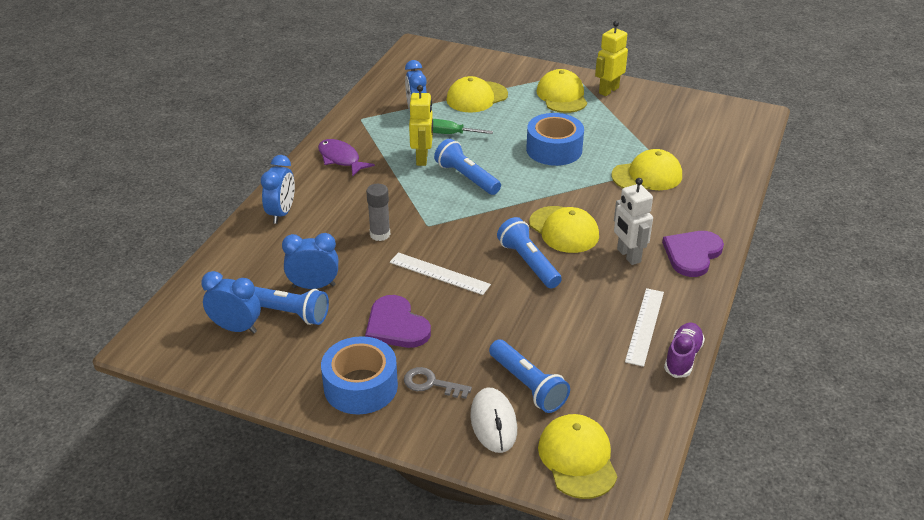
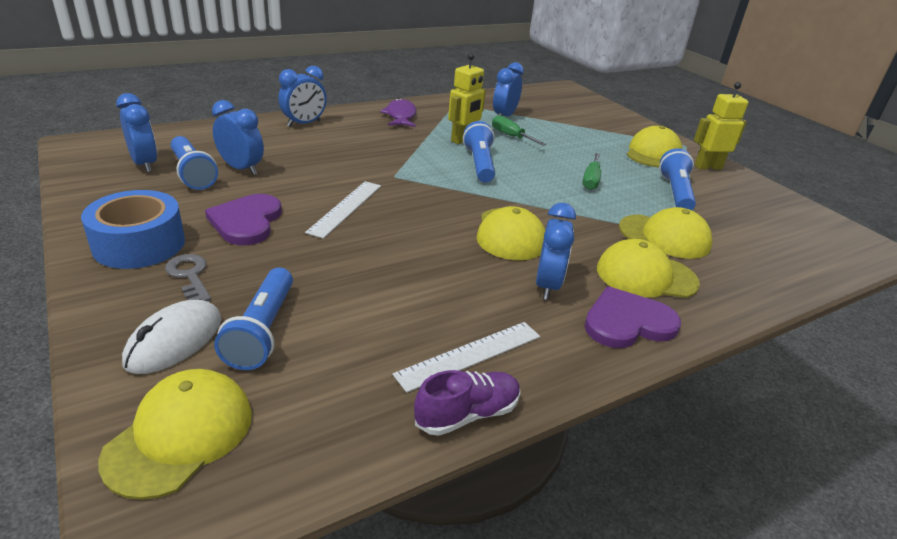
camera: 35 degrees right, 5 degrees down
(380, 234) = (347, 164): grey glue stick -> none
(439, 273) = (345, 208): white ruler -> white ruler turned 45 degrees clockwise
(476, 97) = (570, 126): yellow cap -> yellow cap (646, 276)
(528, 263) = (435, 240): blue flashlight -> blue flashlight (675, 192)
(554, 149) = (591, 180): blue tape -> green screwdriver
(628, 256) = (547, 285): white robot -> blue clock

